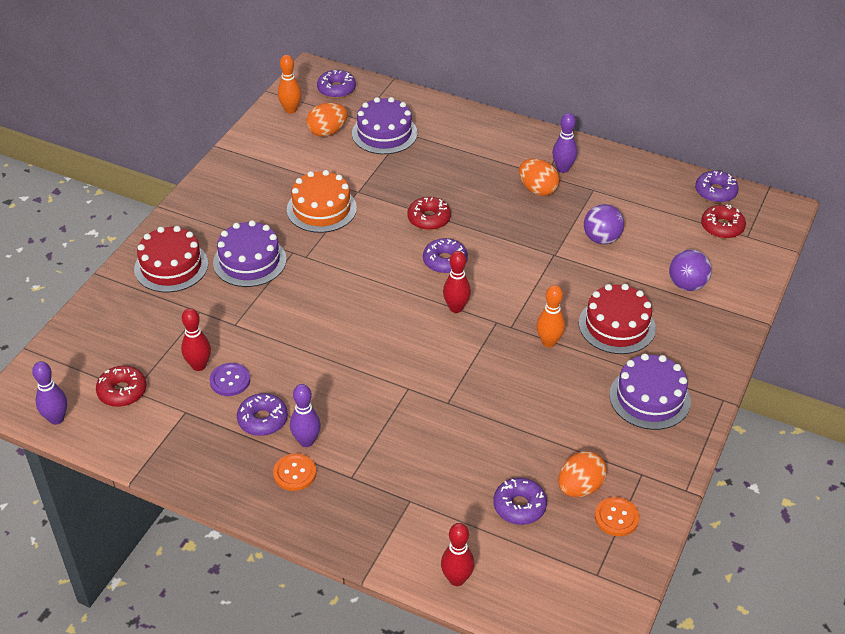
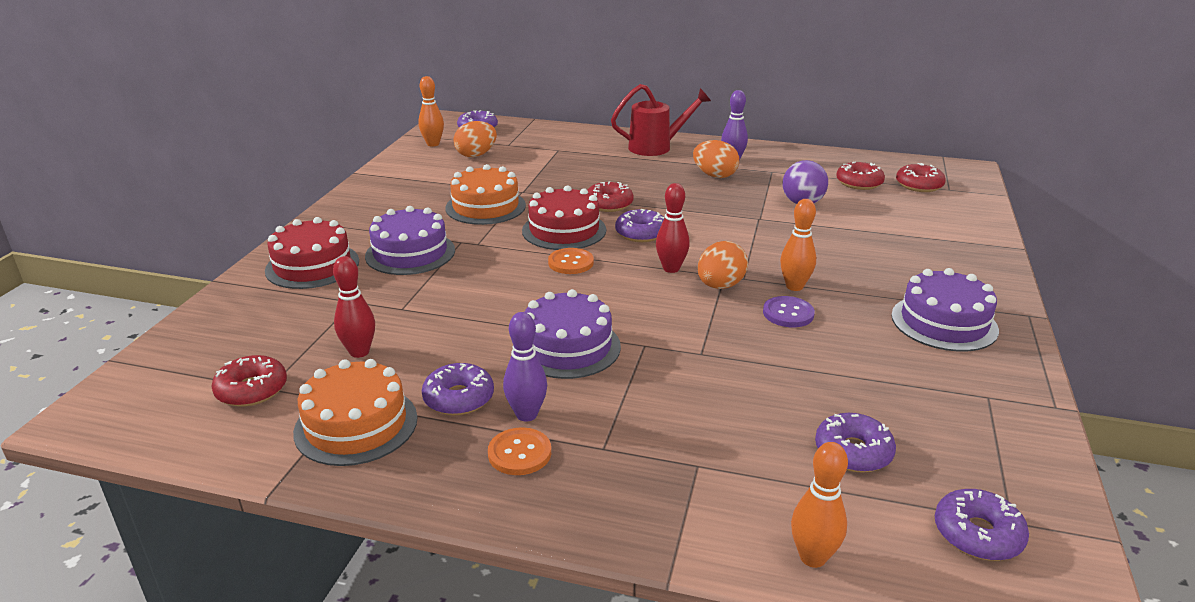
camera: 10 degrees left, 15 degrees down
(56, 419) = (151, 431): purple bowling pin -> none
(190, 433) = (356, 425): none -> orange cake
(230, 380) = (405, 362): purple button -> purple button (788, 313)
(384, 133) = (537, 151): purple cake -> purple cake (567, 347)
(456, 579) = (812, 557): red bowling pin -> orange bowling pin
(498, 140) = (656, 147): none -> red watering can
(580, 487) = (920, 420): orange egg -> orange egg (720, 286)
(616, 517) = (990, 448): orange button -> orange button (570, 263)
(617, 325) = (863, 265): red cake -> red cake (564, 230)
(667, 217) = (859, 183): none -> red donut
(687, 285) = (915, 228): purple ball -> none
(715, 192) = (894, 163): purple donut -> purple donut (977, 534)

